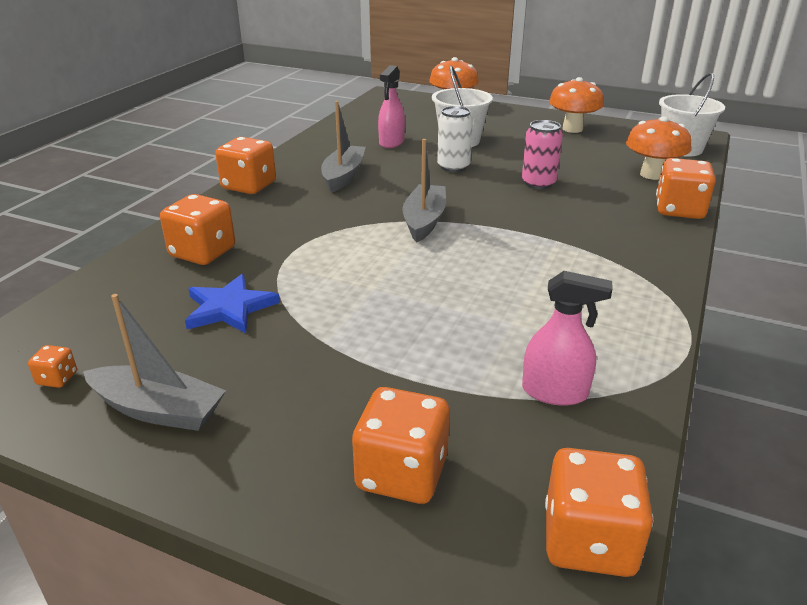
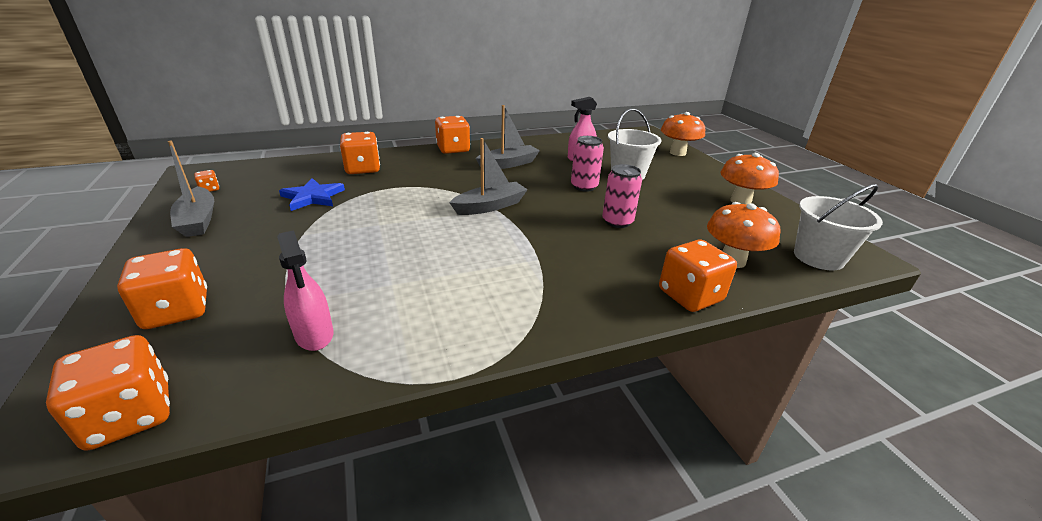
camera: 45 degrees right, 0 degrees up
(453, 167) = (584, 186): white can -> pink can

